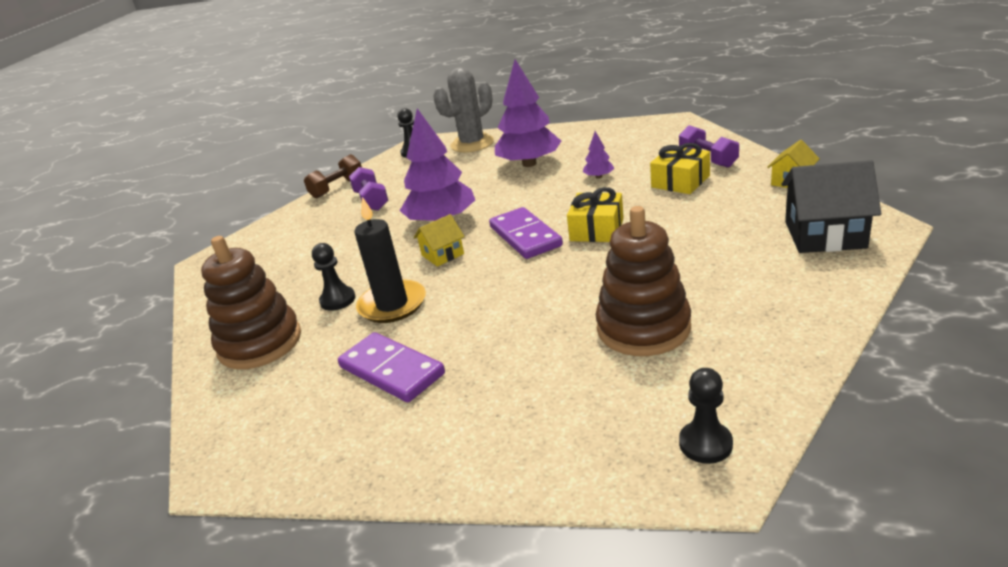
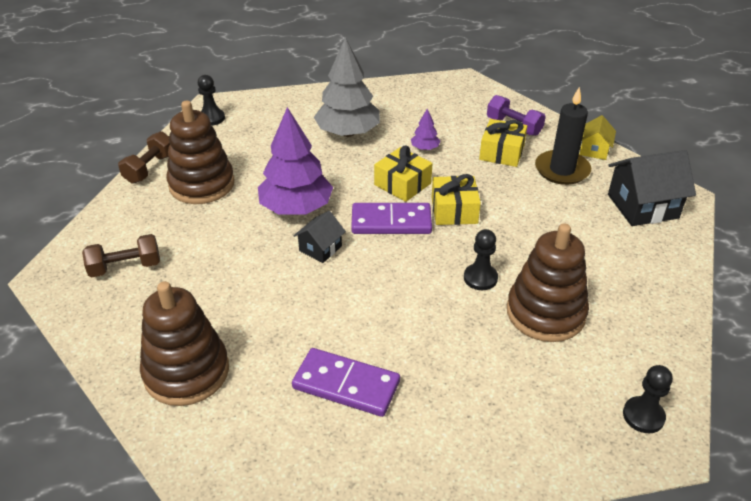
camera: 25 degrees left, 10 degrees up
(267, 259) = (125, 267): none -> brown dumbbell
(338, 300) = (241, 311): black pawn -> black pawn (480, 278)
(371, 201) = (202, 184): purple dumbbell -> brown stacking toy
(392, 305) = (303, 311): black candle -> black candle (562, 170)
(442, 254) = (320, 248): yellow house -> black house
(472, 144) = (272, 107): grey cactus -> none
(525, 236) = (391, 222): purple domino -> purple domino turned 45 degrees counterclockwise
(529, 164) = (348, 133): purple tree -> grey tree
(557, 206) = (402, 184): none -> yellow gift

